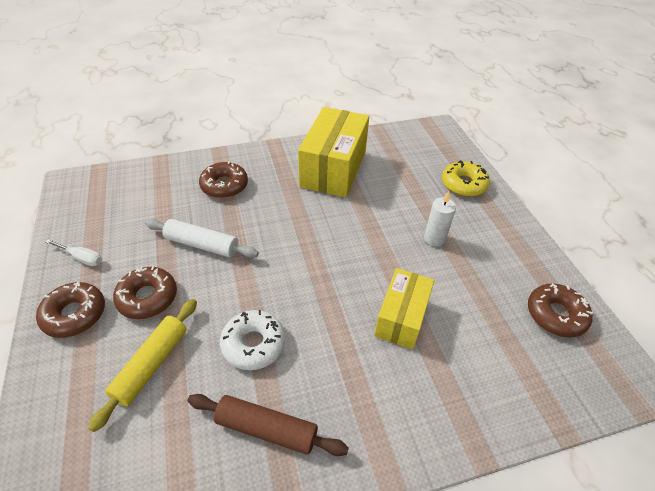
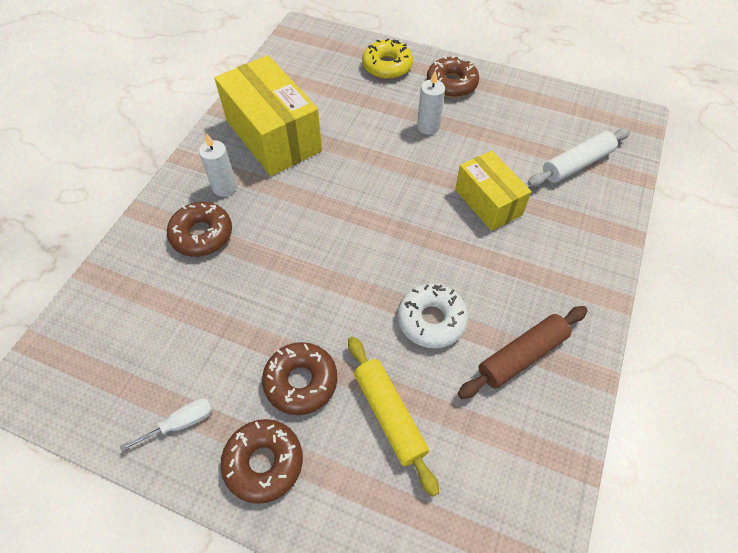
camera: 50 degrees left, 10 degrees up
(202, 245) = (271, 299): white rolling pin -> white rolling pin (576, 164)
(269, 173) = (224, 187): none -> white candle
(555, 315) = (558, 113): brown donut -> brown donut (451, 84)

